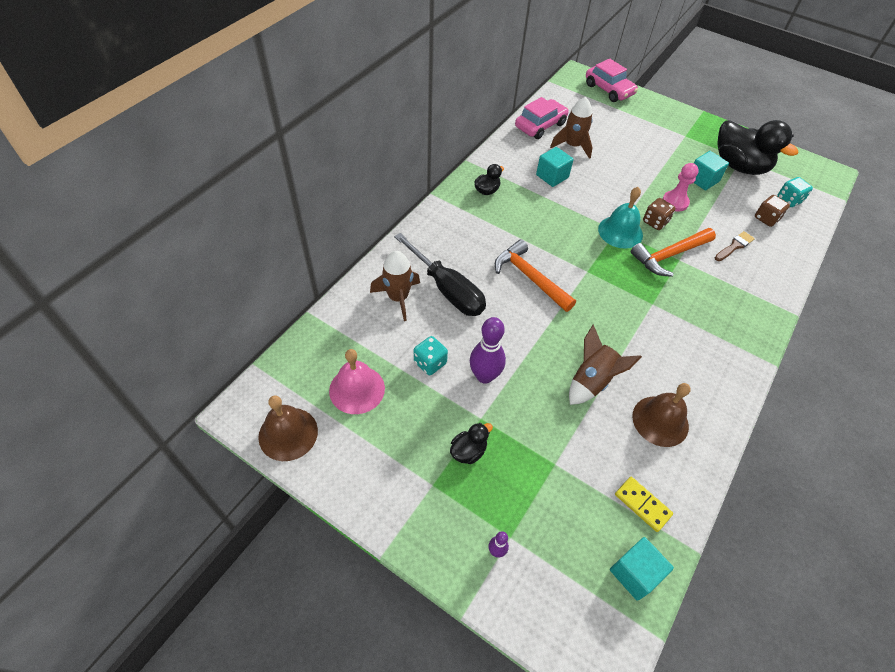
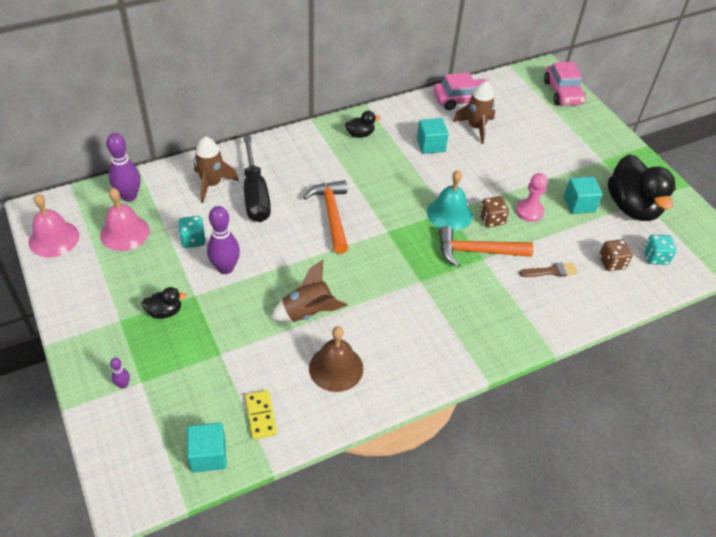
camera: 30 degrees right, 5 degrees down
(288, 433) = (54, 239): brown bell -> pink bell
(328, 348) = (129, 196): none -> purple bowling pin

